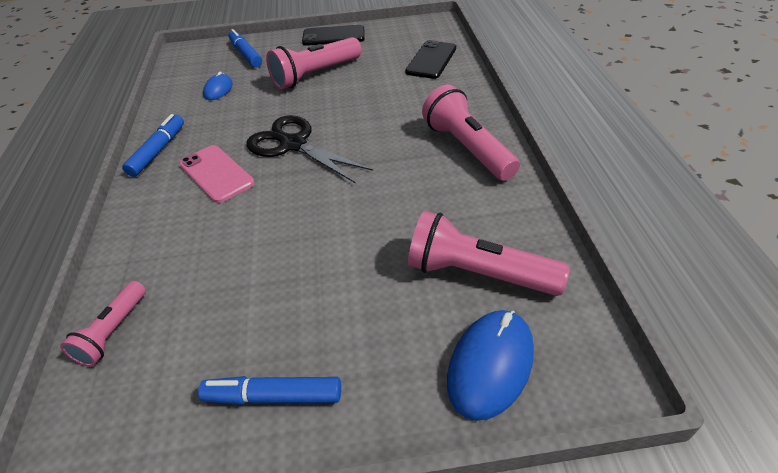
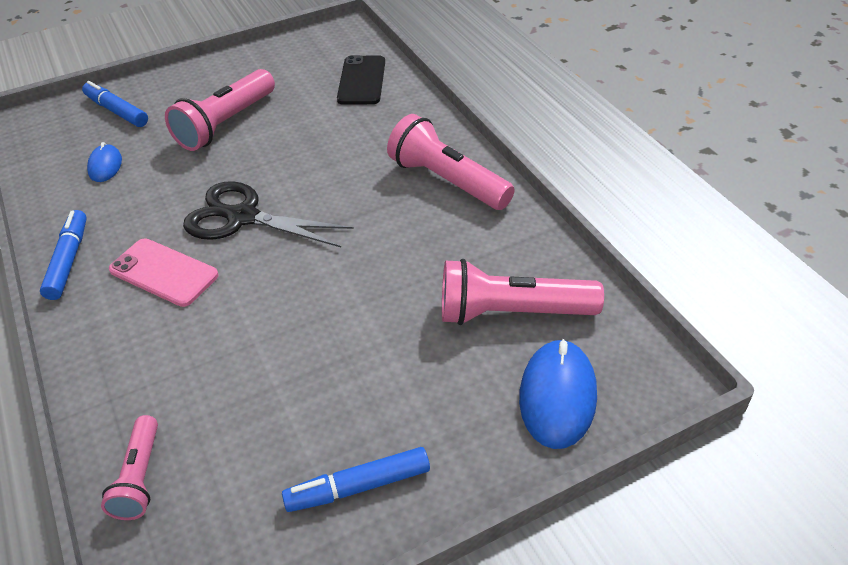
camera: 20 degrees left, 0 degrees up
(333, 36) = (224, 68): black phone -> none

